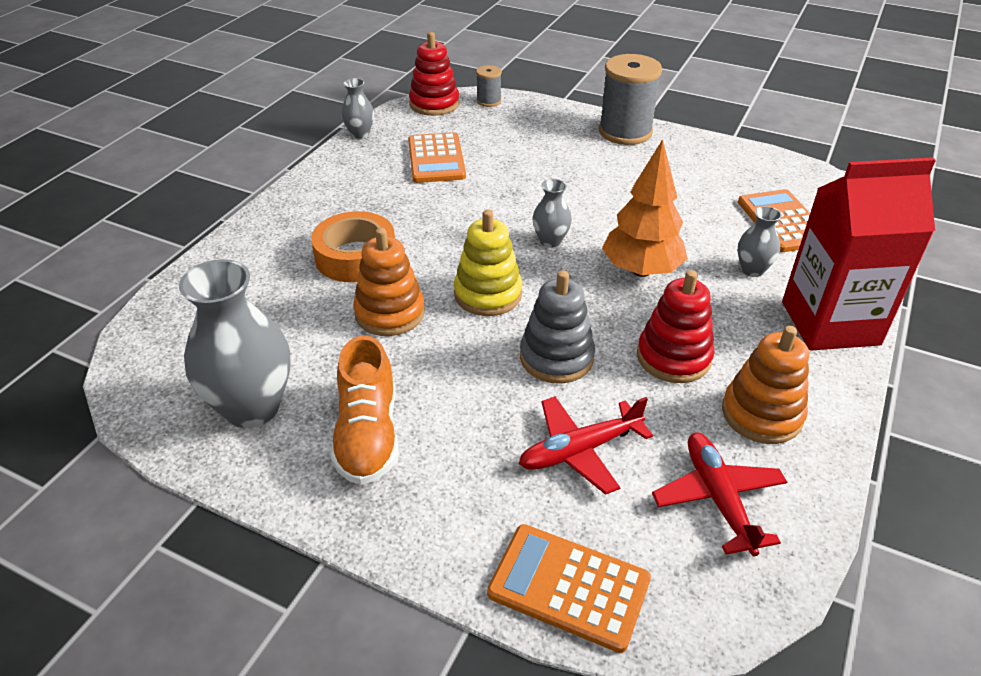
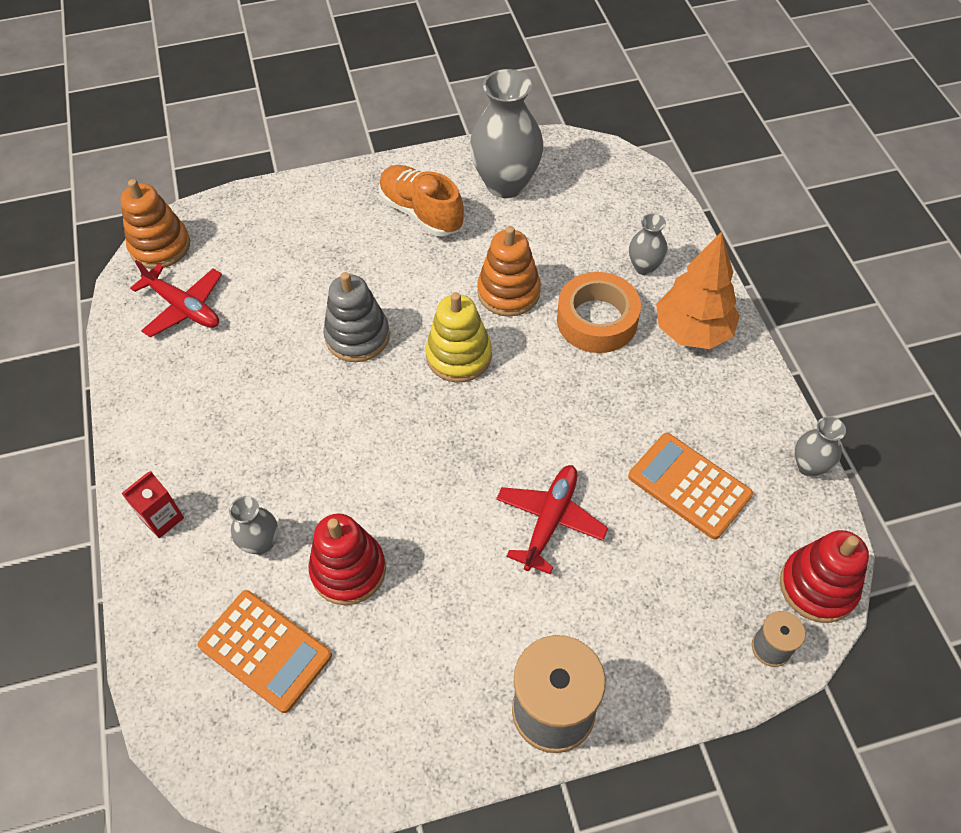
camera: 140 degrees right, 15 degrees up
(550, 241) = (466, 449): grey vase -> grey vase (644, 267)
(568, 587) = (239, 213): orange calculator -> none
(580, 450) = (288, 283): red plane -> red plane (550, 520)
(641, 270) = (360, 470): orange tree -> orange tree (692, 331)
(673, 357) = (273, 393): red stacking toy -> red stacking toy (348, 570)
(762, 414) = (182, 386): orange stacking toy -> orange stacking toy (160, 246)
(830, 323) = (162, 518): red carton -> red carton, size x0.41

